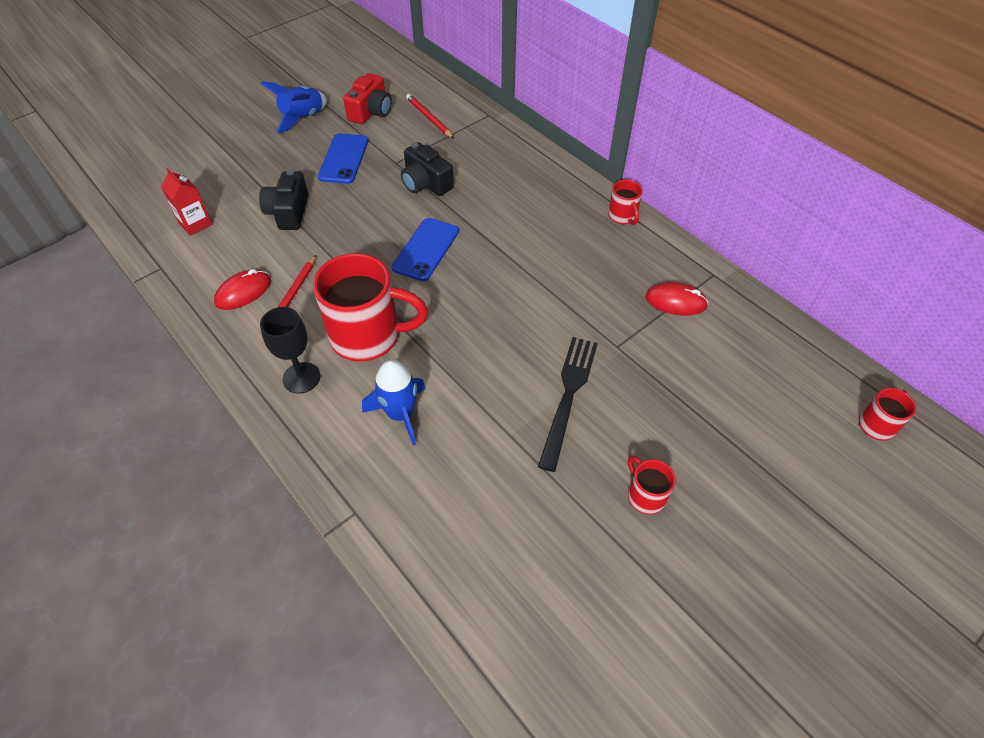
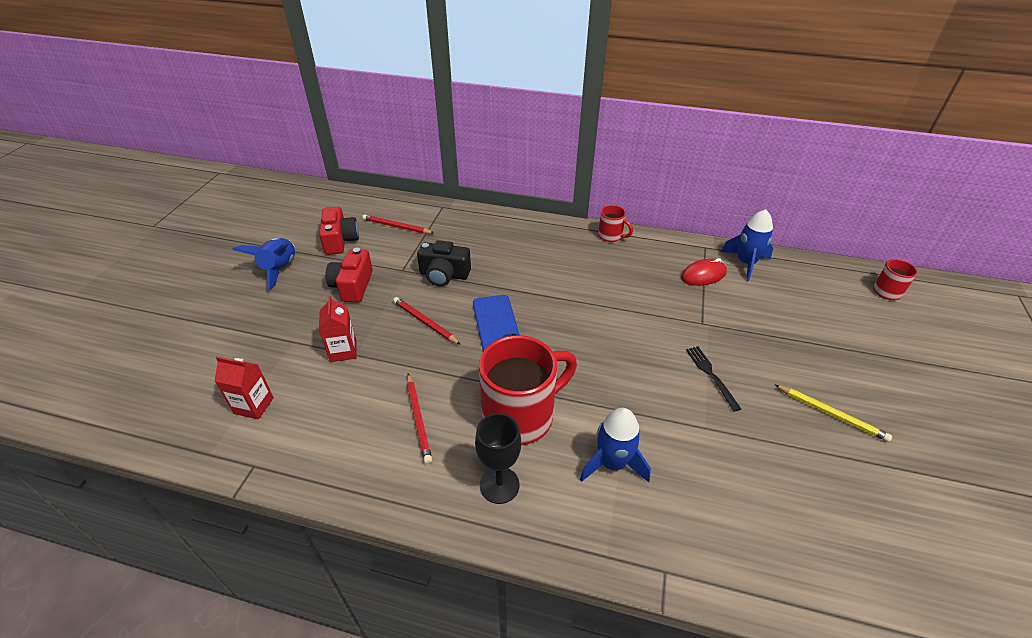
camera: 35 degrees left, 10 degrees down
(243, 292) = (367, 441): red mouse -> none
(288, 212) = (343, 351): black camera -> red carton
(344, 159) = (352, 286): blue phone -> red camera
(370, 219) = (425, 322): none -> red pencil
(568, 396) = (711, 375): black fork -> black fork, size x0.59
(645, 496) = (831, 414): red mug -> yellow pencil
(739, 312) = (745, 263): none -> blue rocket

